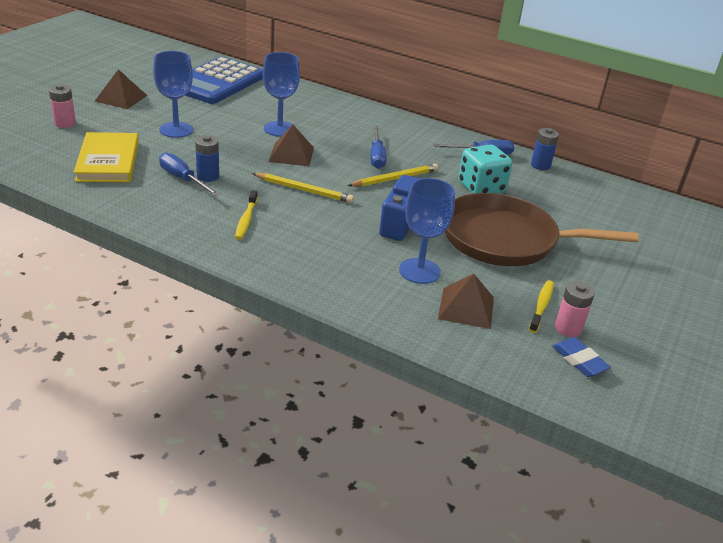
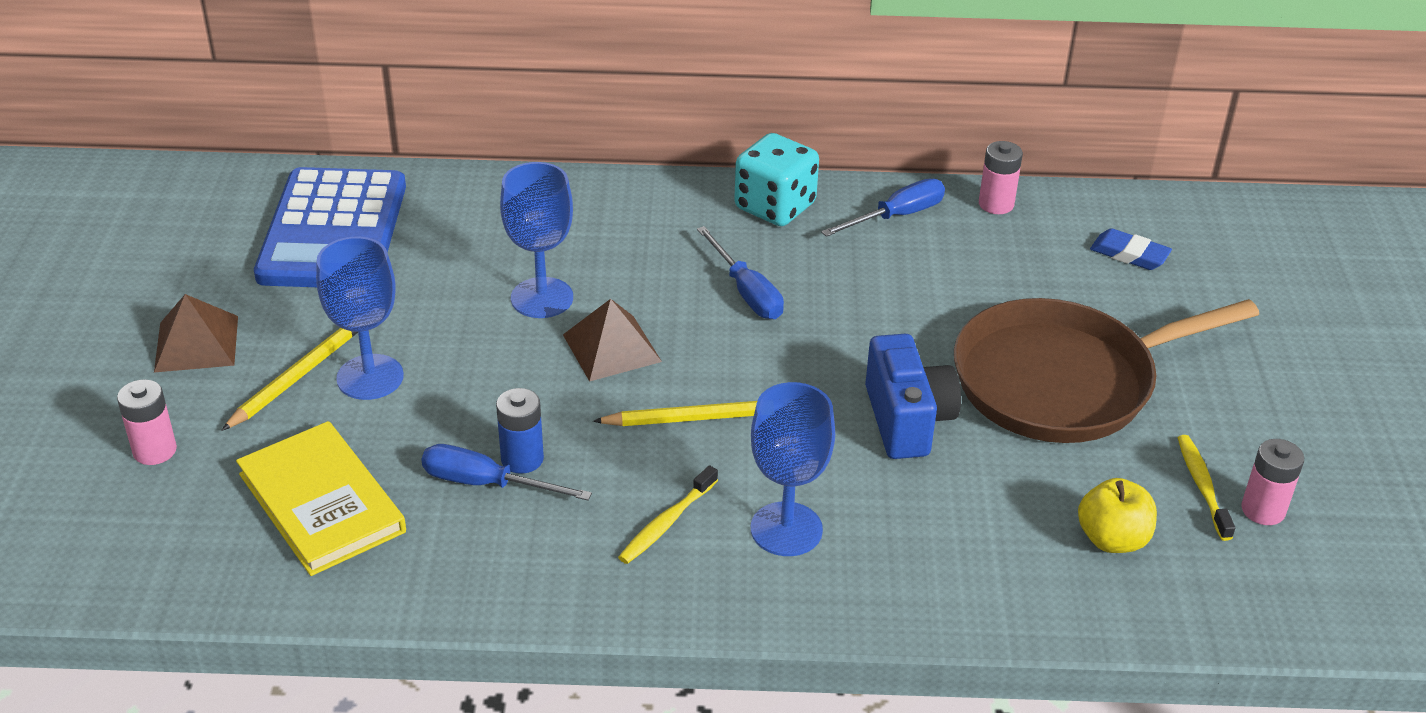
camera: 25 degrees left, 5 degrees up
(246, 219) = (666, 523): yellow toothbrush -> yellow toothbrush turned 60 degrees clockwise
(395, 179) = (813, 329): yellow pencil -> yellow pencil (298, 376)
(419, 271) = (998, 501): blue goblet -> blue goblet (786, 529)
(466, 308) = (1112, 539): brown pyramid -> yellow apple
(481, 188) = (951, 291): turquoise dice -> turquoise dice (775, 207)
(540, 165) = (996, 204): blue battery -> pink battery
(579, 360) = (1316, 559): blue eraser -> blue eraser (1129, 254)

